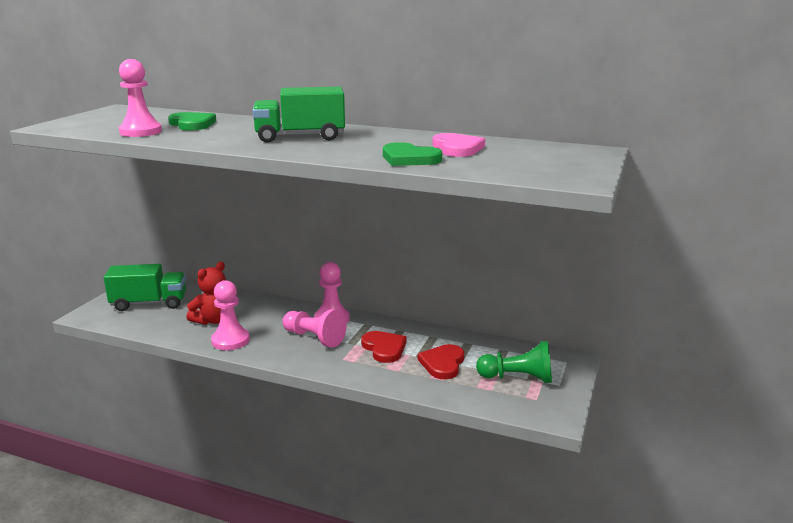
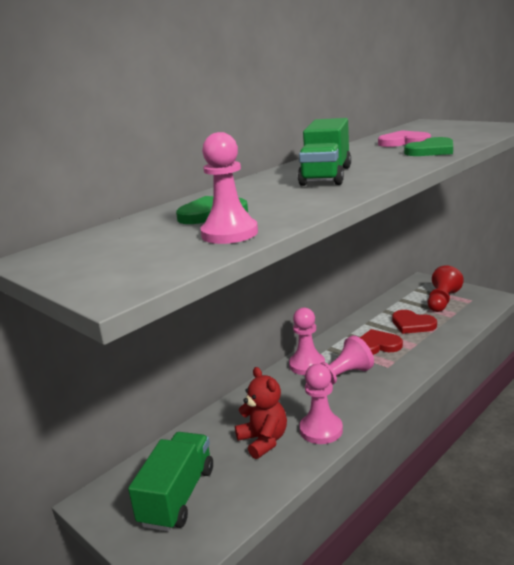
camera: 65 degrees left, 0 degrees up
(518, 378) = (442, 301): green pawn -> red pawn

